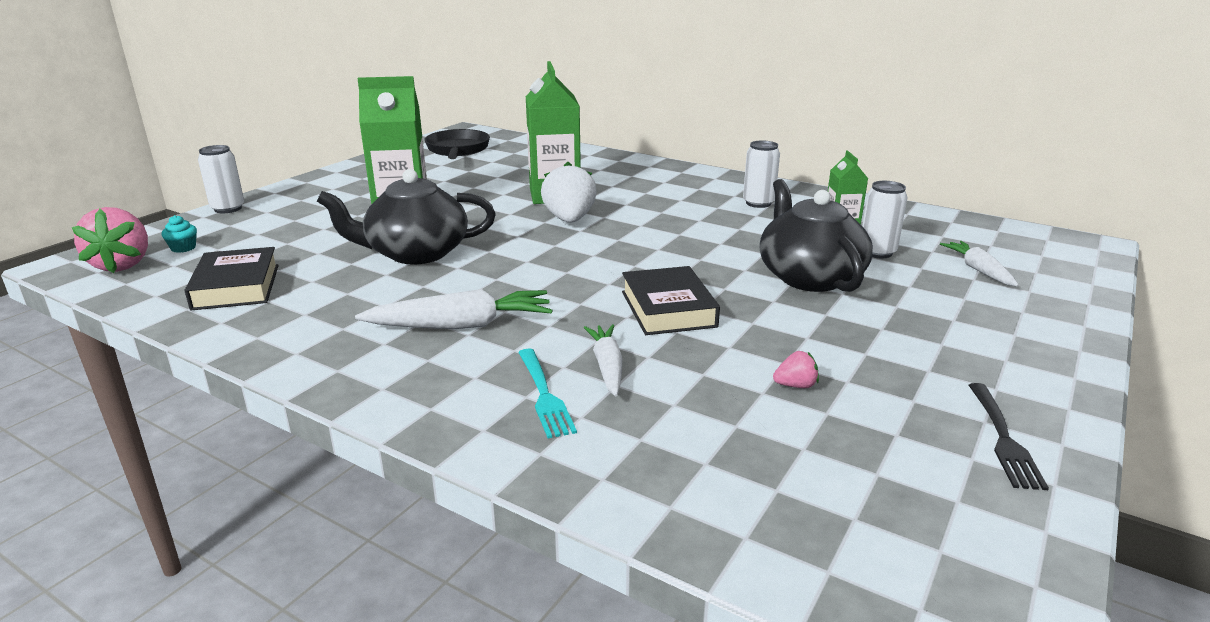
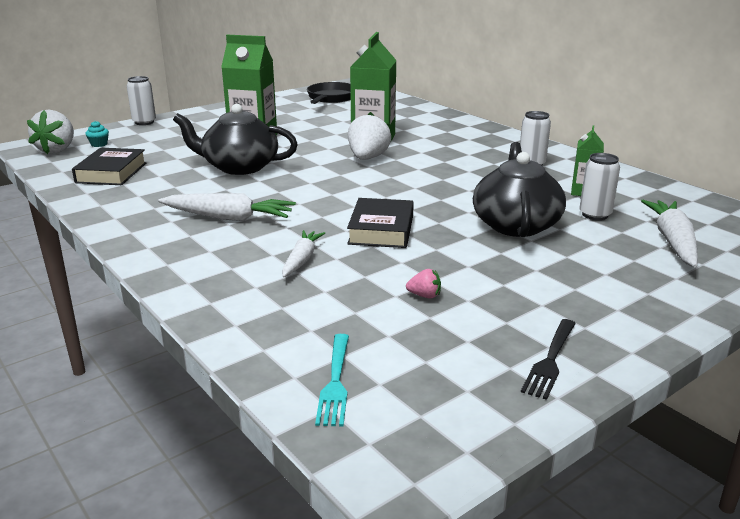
camera: 20 degrees right, 0 degrees up
(122, 265) = (57, 150): pink strawberry -> white strawberry
(544, 394) = (243, 269): turquoise fork -> turquoise fork (335, 381)
(978, 270) = (672, 241): white carrot -> white carrot, size x1.57

